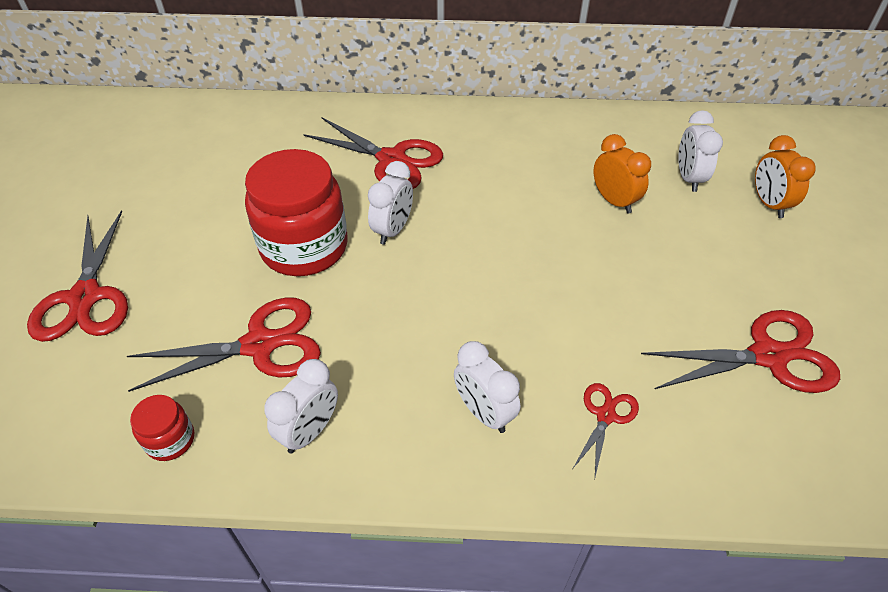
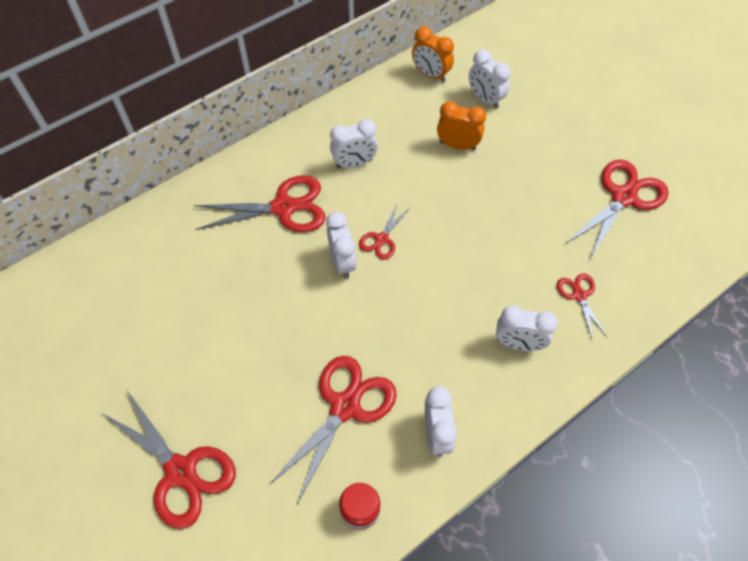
camera: 40 degrees left, 10 degrees up
(304, 247) = (296, 317): red jar -> none
(449, 234) = (381, 239): none -> red scissors
(493, 161) = (354, 163): none -> white clock
(769, 204) = (543, 90): orange clock -> orange clock (430, 75)

